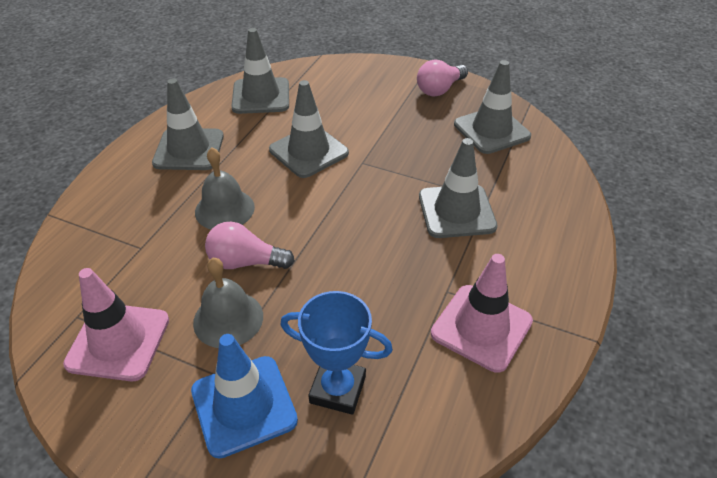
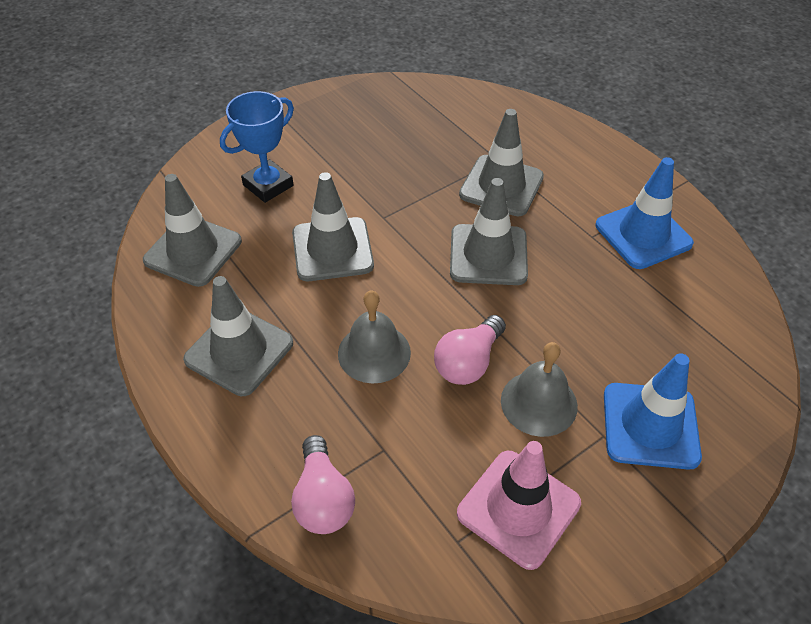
camera: 60 degrees left, 5 degrees up
(338, 389) = (663, 352): blue trophy -> blue trophy (268, 185)
(439, 89) = (316, 114): pink light bulb -> pink light bulb (323, 499)
(481, 327) = (643, 234): pink traffic cone -> blue traffic cone
(491, 130) = (409, 113): grey traffic cone -> grey traffic cone (488, 255)

